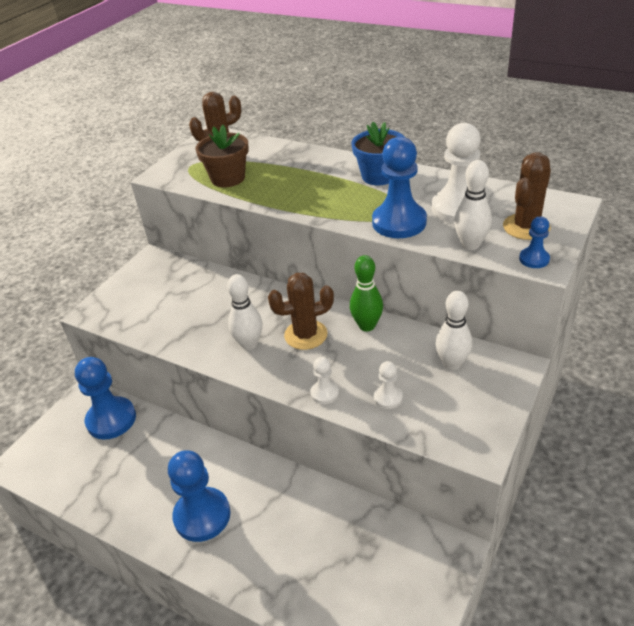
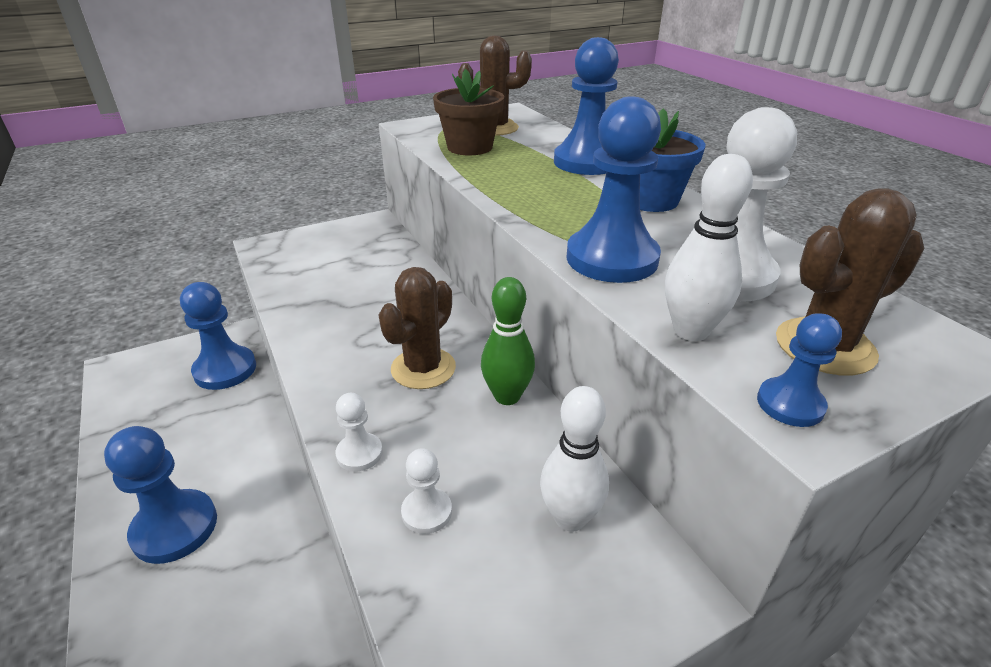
camera: 30 degrees right, 5 degrees down
(249, 344) = (353, 346): white bowling pin -> none
(306, 335) = (423, 368): brown cactus -> brown cactus turned 75 degrees counterclockwise
(315, 161) = (587, 162): none -> blue pawn

